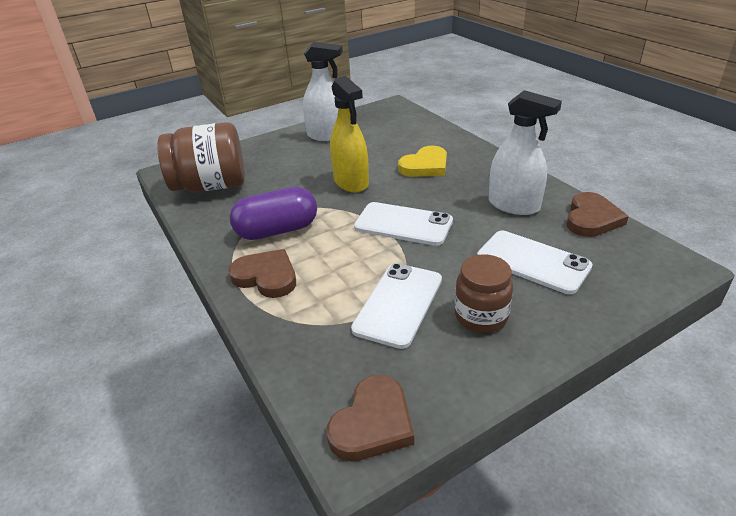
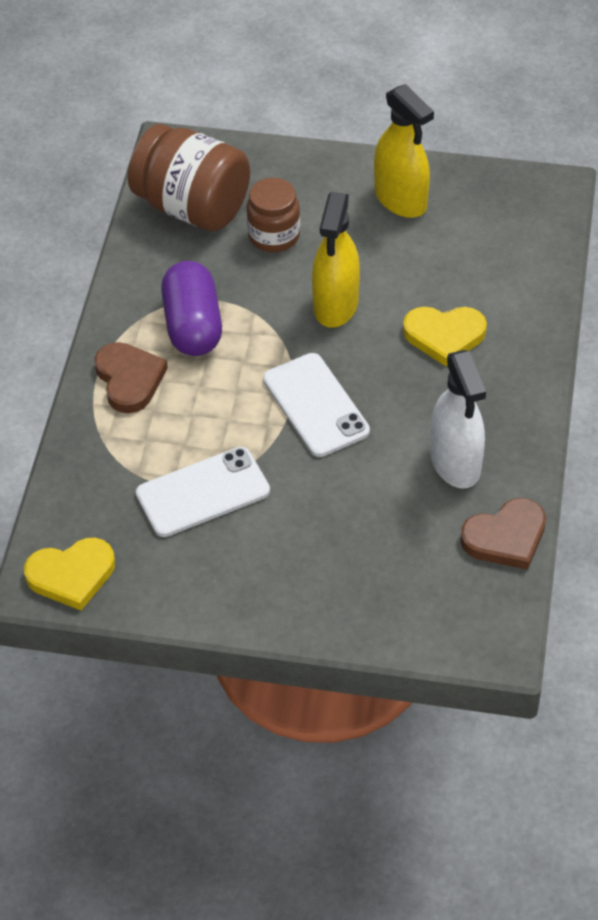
camera: 40 degrees right, 15 degrees up
(277, 230) = (193, 325): purple capsule -> purple capsule turned 60 degrees clockwise
(327, 136) = (401, 199): white spray bottle -> yellow spray bottle
(373, 423) = (71, 575): brown heart -> yellow heart
(481, 316) = (252, 555): brown jar -> brown jar (274, 236)
(533, 262) = (372, 539): white phone -> none

